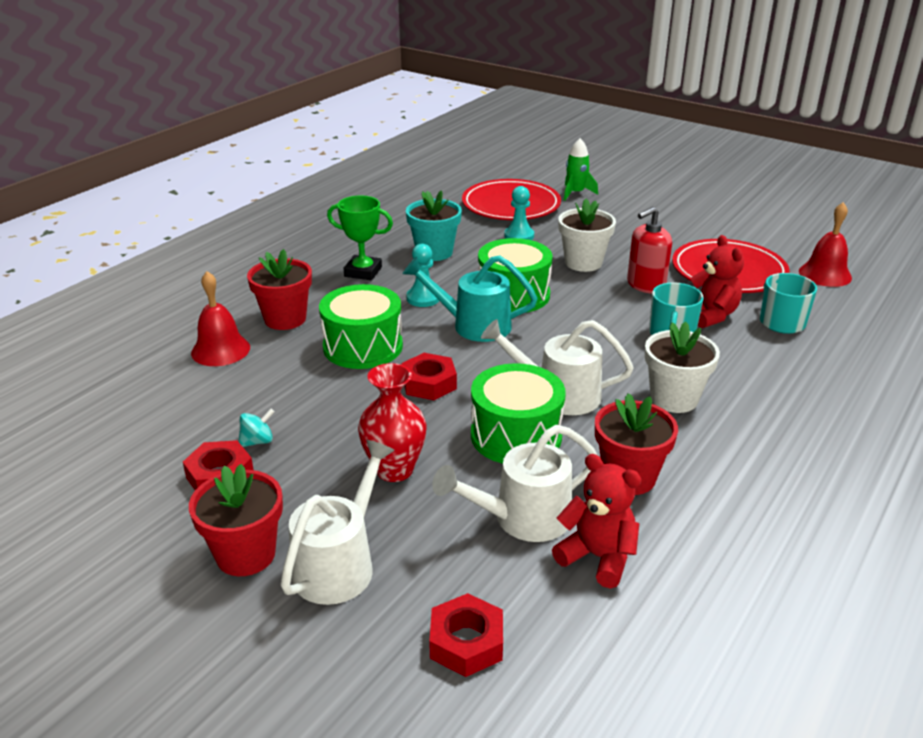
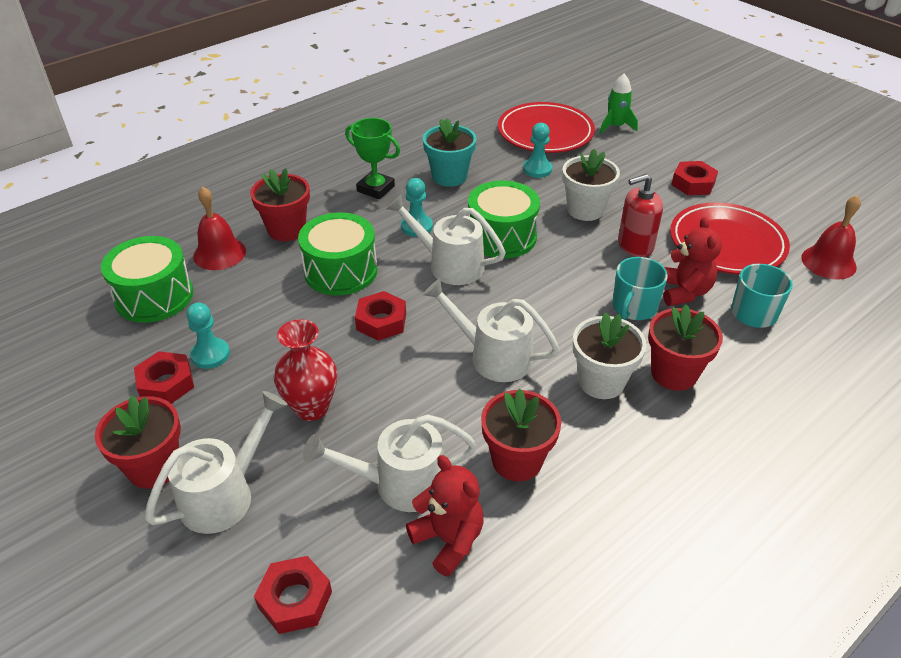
camera: 15 degrees right, 10 degrees up
(257, 441) = (210, 355): turquoise spinning top -> turquoise pawn
(473, 325) = (448, 264): turquoise watering can -> white watering can
(516, 435) = (434, 393): green drum -> green drum (154, 296)
(672, 229) = (693, 184): none -> red nut
(737, 381) = (674, 373): none -> red flower pot

